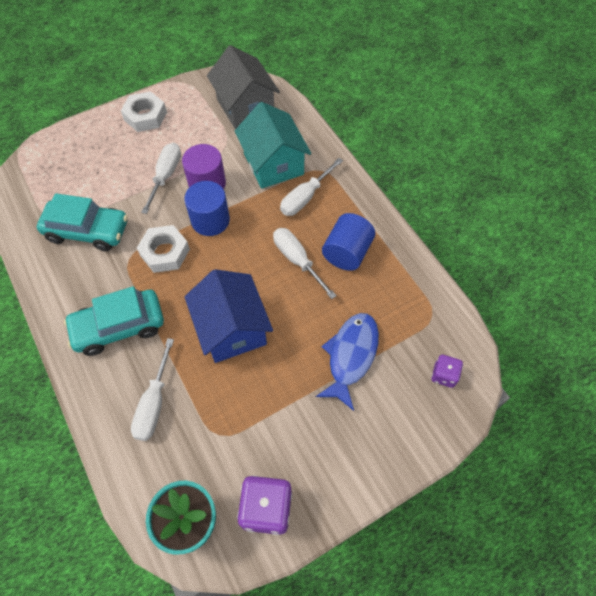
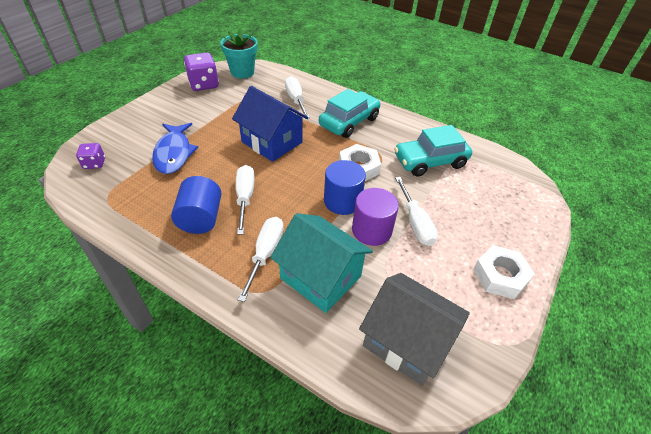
camera: 150 degrees right, 15 degrees down
(297, 260) = (245, 197): white screwdriver -> white screwdriver turned 120 degrees counterclockwise

